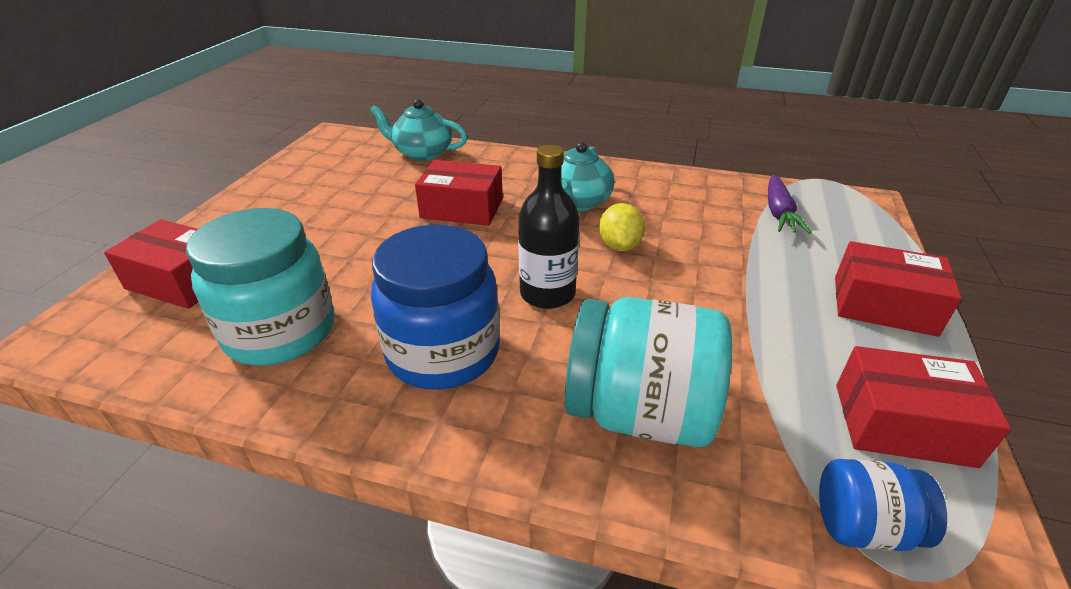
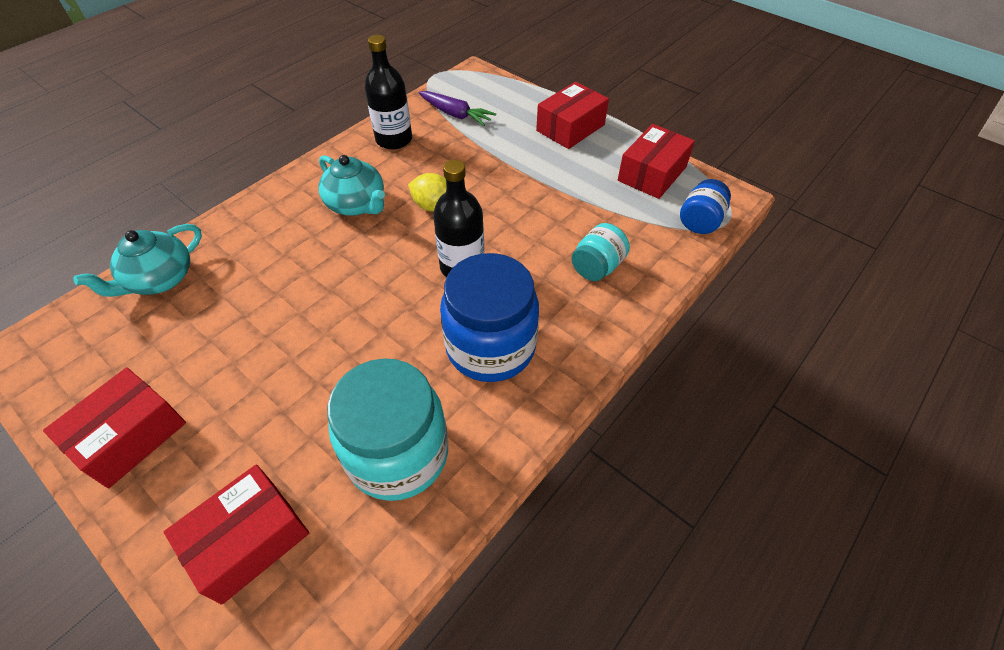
camera: 65 degrees left, 15 degrees up
(462, 208) = (301, 280): red box -> red box (130, 436)
(640, 412) = (597, 267): turquoise jar -> turquoise jar, size x0.53
(689, 191) = (394, 139): none -> black bottle

